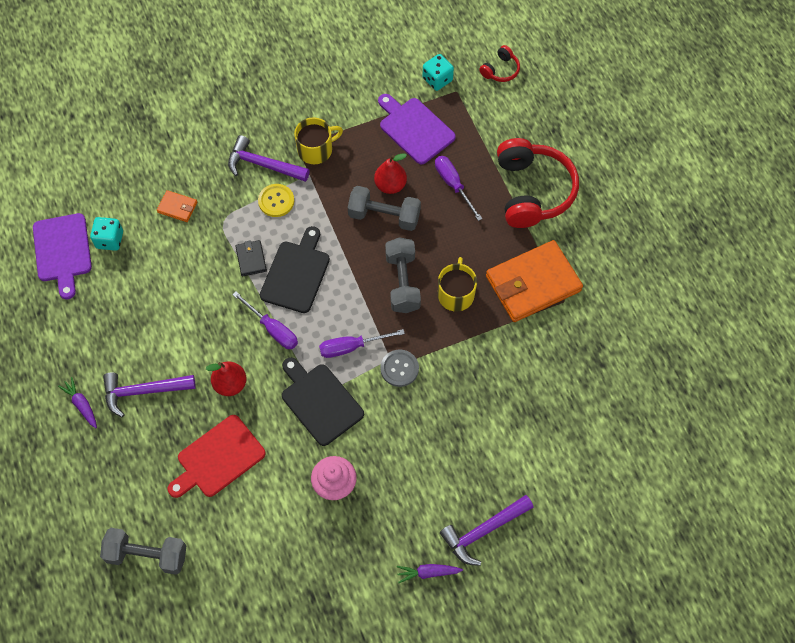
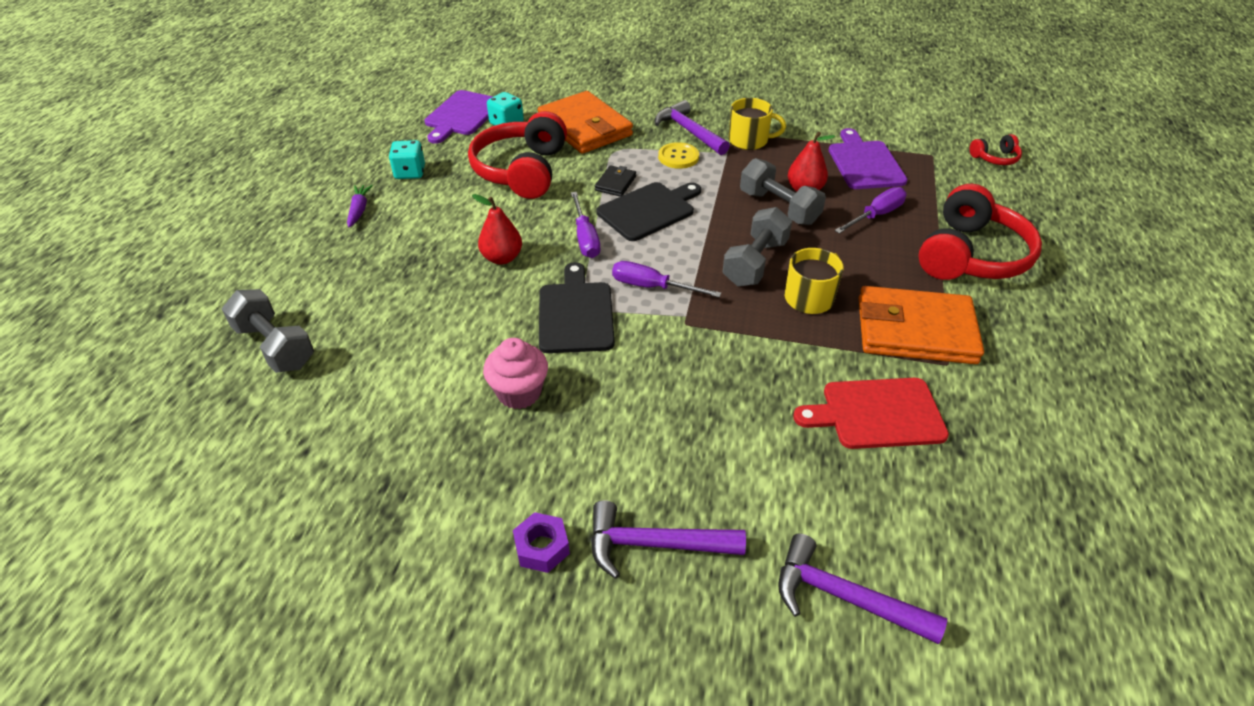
camera: 35 degrees right, 20 degrees down
(143, 392) = (419, 226): purple hammer -> purple hammer (843, 597)
(169, 287) = (522, 171): none -> red headphones
(177, 207) = (585, 127): orange wallet -> orange wallet, size x2.28
(218, 458) = (428, 307): red cutting board -> red cutting board (877, 414)
(399, 368) = (689, 329): grey button -> none
(428, 572) = (542, 547): purple carrot -> purple nut
(437, 79) = (917, 141): turquoise dice -> turquoise dice (410, 172)
(453, 185) = (876, 215): purple screwdriver -> purple screwdriver turned 45 degrees clockwise

